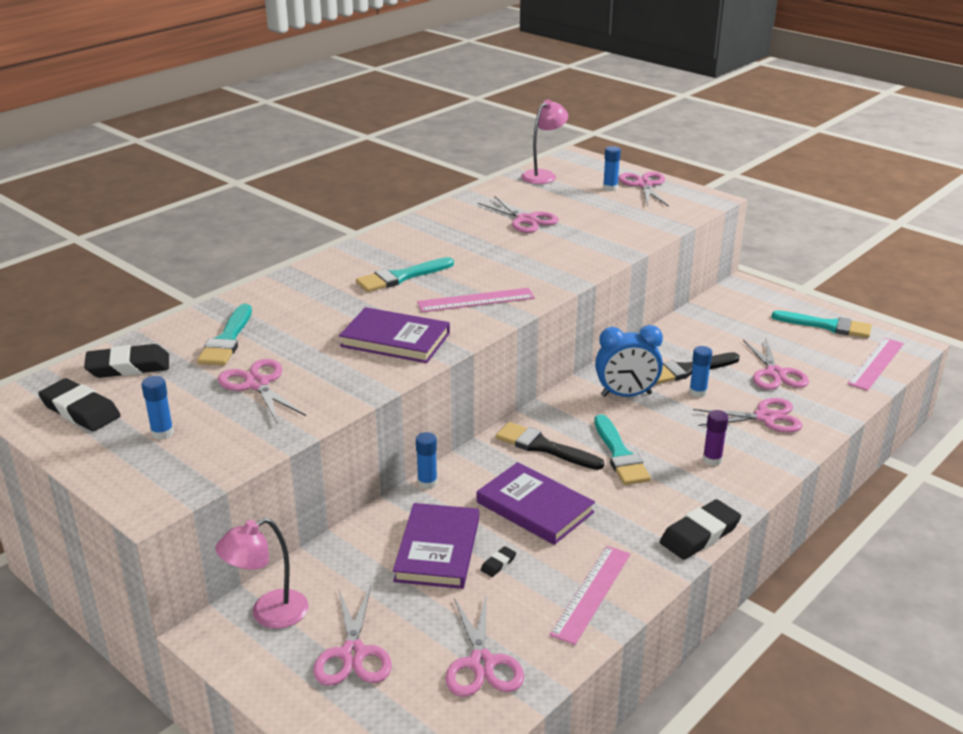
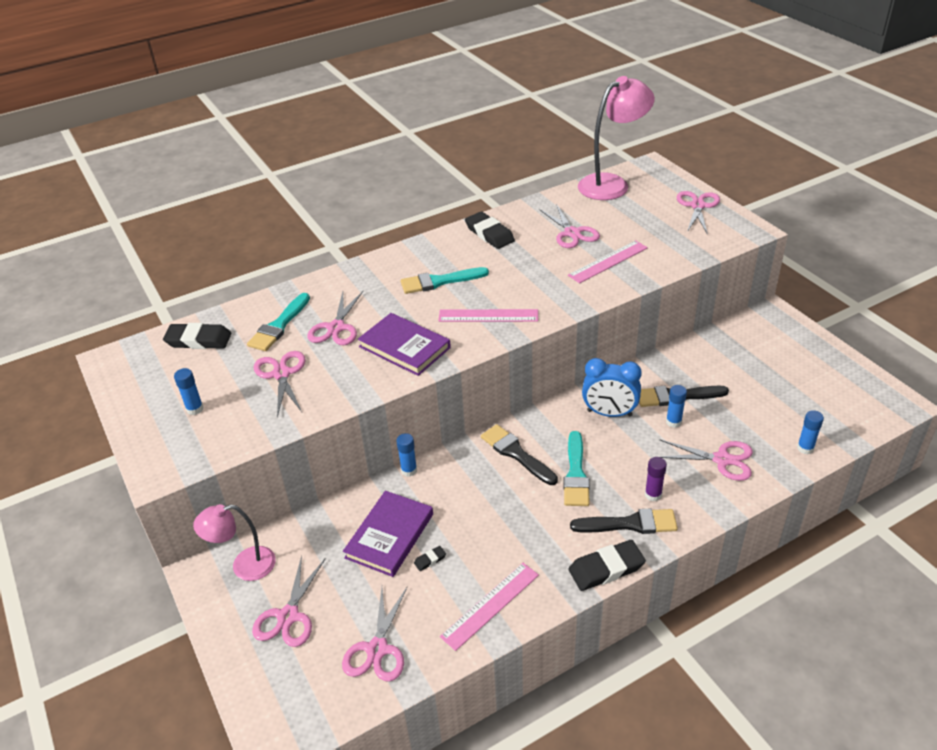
camera: 20 degrees right, 10 degrees up
(80, 410) = (149, 376): black eraser -> black eraser (489, 234)
(534, 507) = (482, 512): purple book -> none
(543, 175) = (612, 184): pink lamp -> pink lamp, size x1.61
(610, 188) = (664, 206): blue glue stick -> blue glue stick (805, 448)
(702, 489) = (630, 524): none -> black brush
(775, 373) = (754, 414): pink scissors -> pink scissors (336, 328)
(827, 326) = (830, 370): turquoise brush -> none
(876, 363) = (857, 420): pink ruler -> pink ruler (608, 261)

